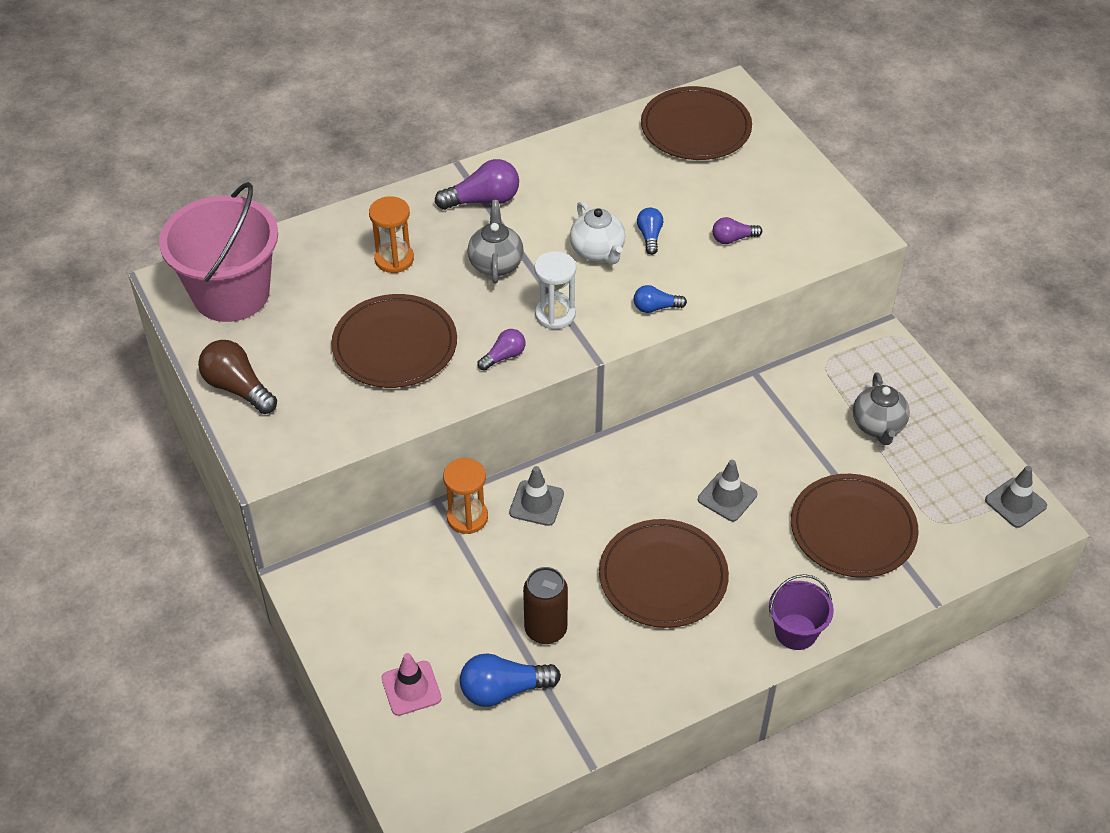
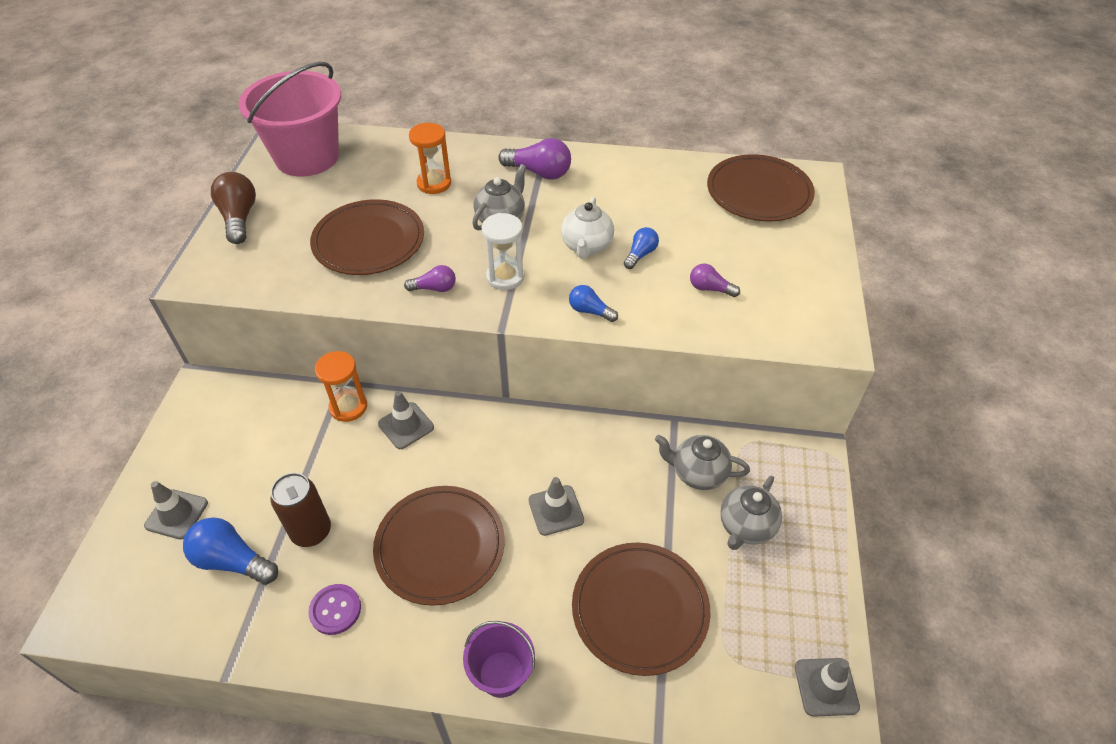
camera: 35 degrees right, 0 degrees up
(411, 688) = (176, 514): pink traffic cone -> grey traffic cone
(628, 670) = (335, 610): none -> purple button
(810, 406) = (698, 473): none -> grey teapot

